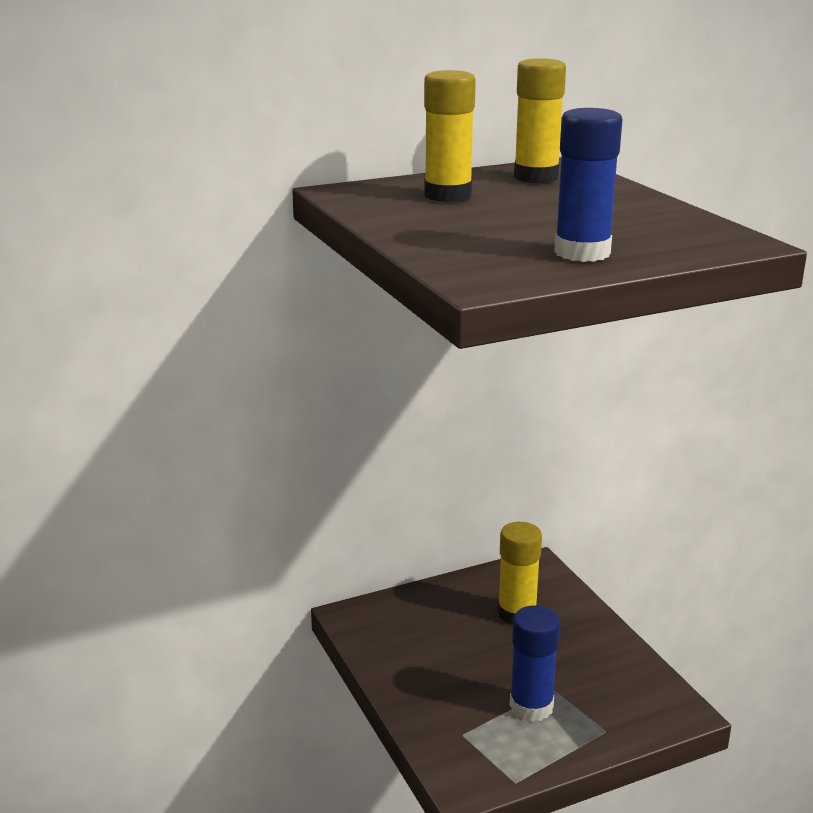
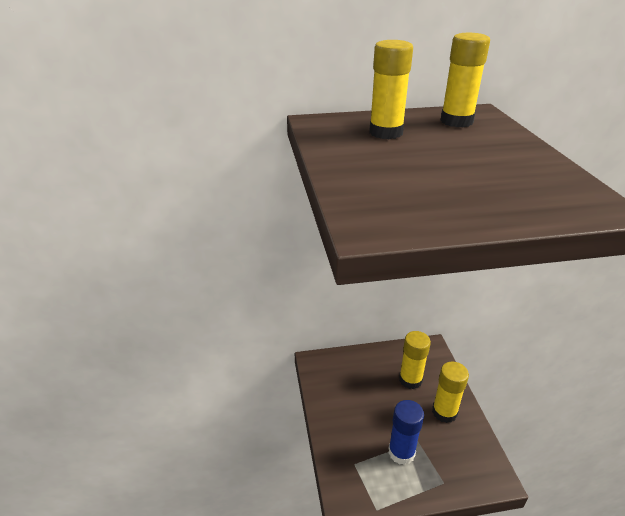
camera: 15 degrees right, 10 degrees up
(582, 253) = (463, 204): blue glue stick -> none
(582, 645) = (444, 412): none -> yellow glue stick

